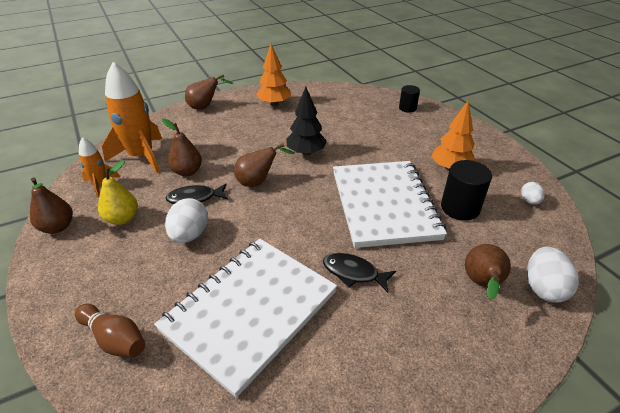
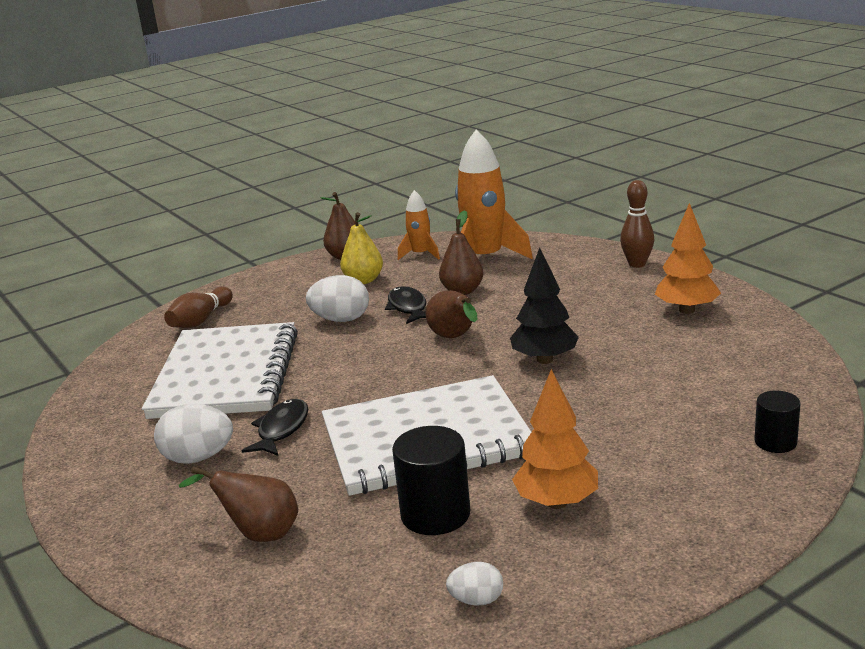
camera: 85 degrees right, 15 degrees down
(205, 107) = (637, 264): brown pear -> brown bowling pin
(249, 311) = (226, 375): white notebook -> white notebook turned 60 degrees clockwise
(543, 288) = (249, 596): white egg -> white egg (198, 458)

